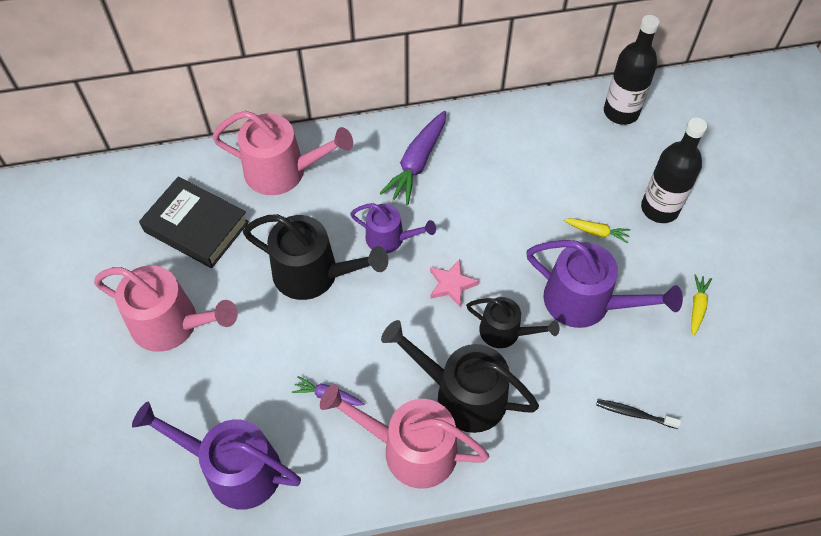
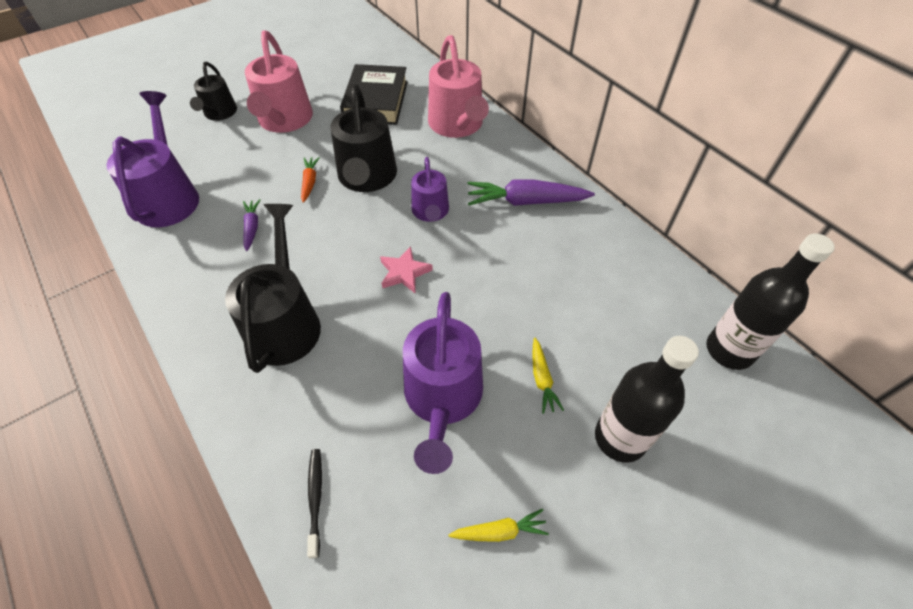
camera: 65 degrees right, 5 degrees down
(291, 327) = (309, 182): none -> orange carrot
(411, 449) = (214, 303): pink watering can -> none
(505, 332) = (370, 334): black watering can -> black watering can (219, 113)

